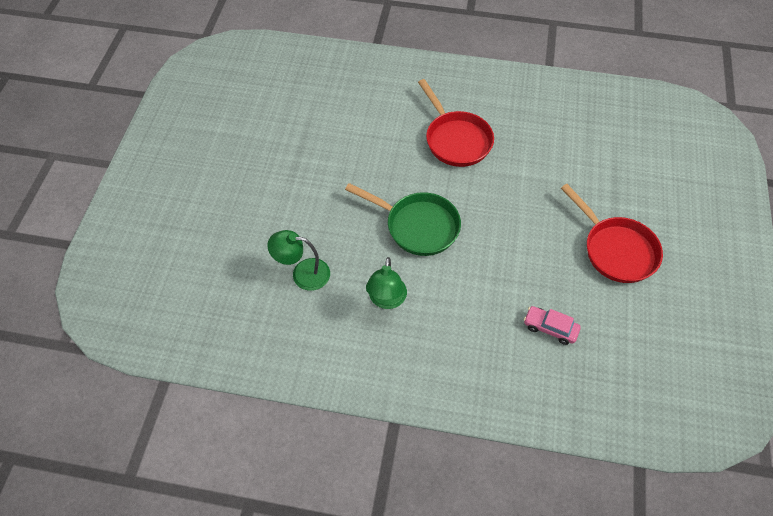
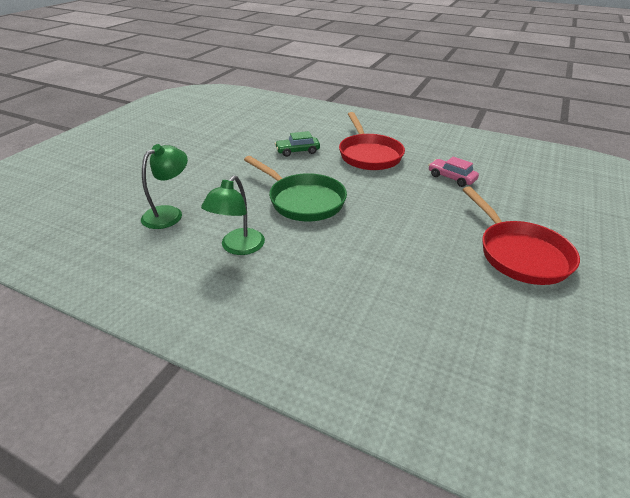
camera: 15 degrees right, 20 degrees down
(303, 273) = (169, 213): green lamp -> green lamp turned 105 degrees clockwise
(382, 150) = (297, 151): none -> green car
(550, 328) = (418, 308): pink car -> pink car (451, 178)

